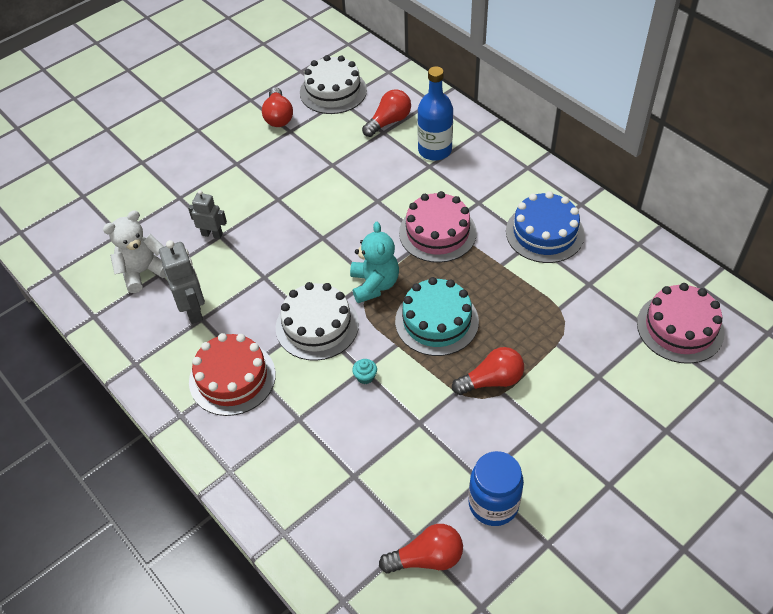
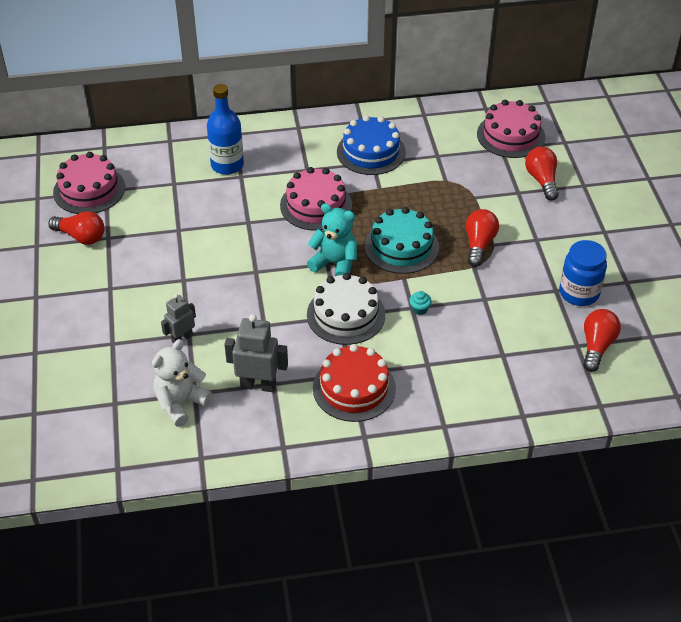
camera: 60 degrees left, 5 degrees down
(142, 272) = (180, 403): white teddy bear -> white teddy bear turned 45 degrees clockwise
(333, 91) = (89, 190): white cake -> pink cake
(389, 122) = (165, 175): red light bulb -> red light bulb (542, 180)

